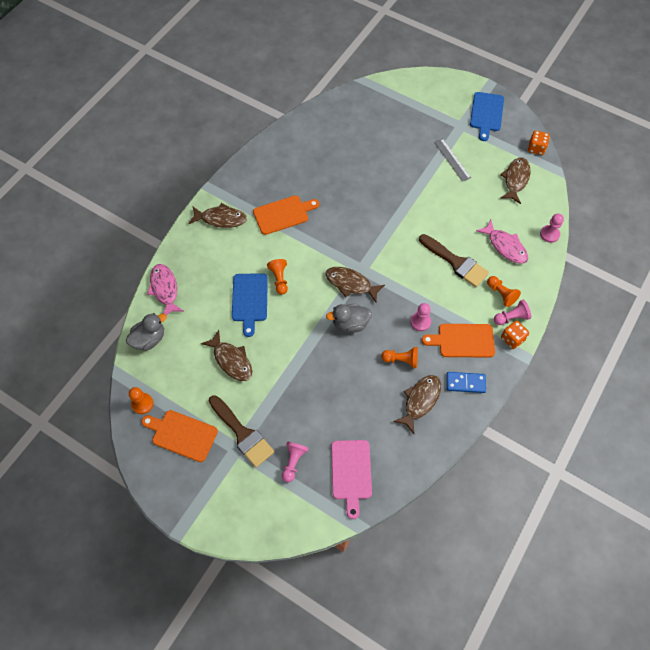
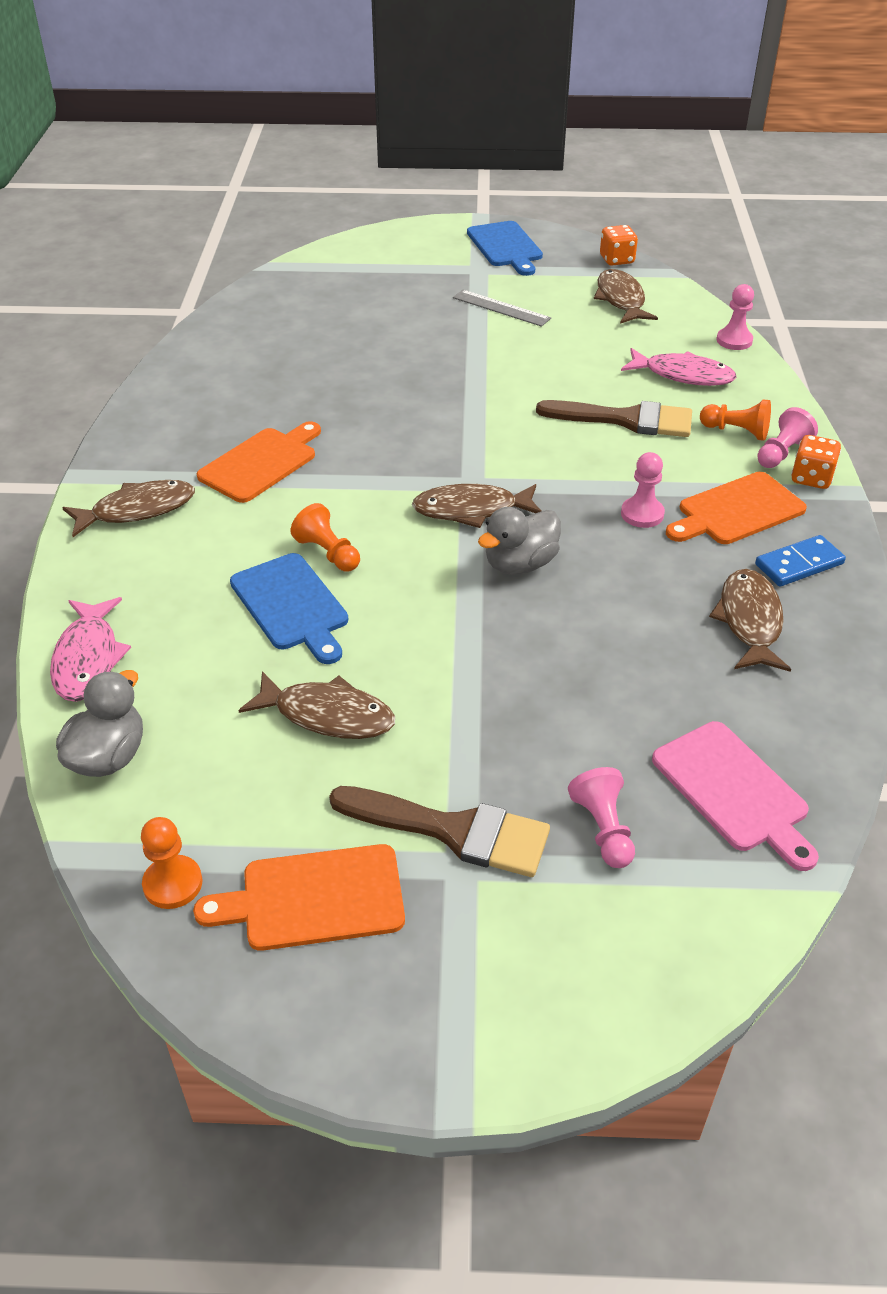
camera: 30 degrees left, 20 degrees down
(165, 289) = (88, 659): pink fish -> pink fish turned 135 degrees counterclockwise
(401, 360) = (660, 578): orange pawn -> none

